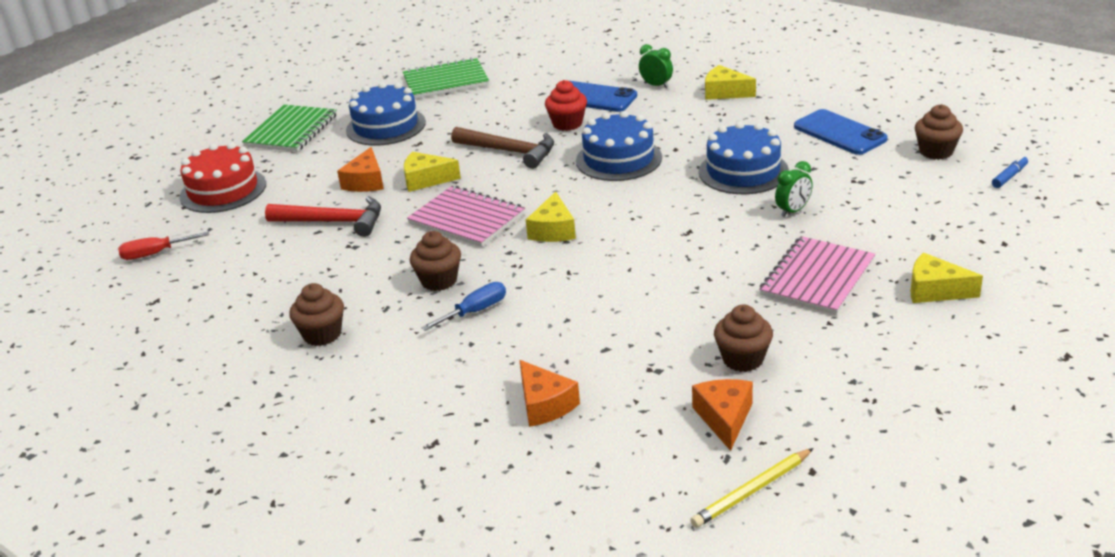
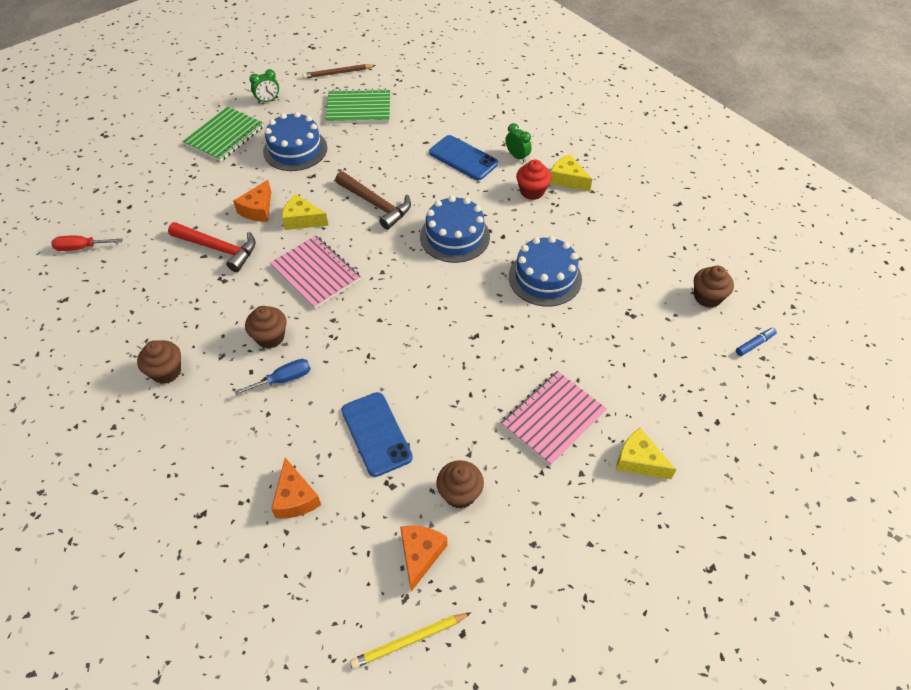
camera: 10 degrees right, 20 degrees up
(223, 190) = (153, 190): red cake -> none
(404, 58) = (337, 73): none -> brown pencil
(553, 230) = (374, 304): yellow cheese -> none
(567, 124) = (431, 184): red cupcake -> red cupcake (532, 191)
(793, 211) = (565, 335): green clock -> green clock (268, 100)
(839, 133) = (639, 253): blue phone -> blue phone (376, 434)

